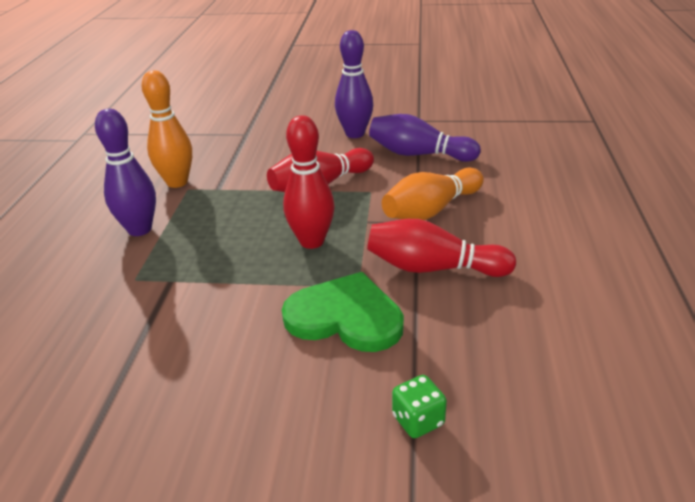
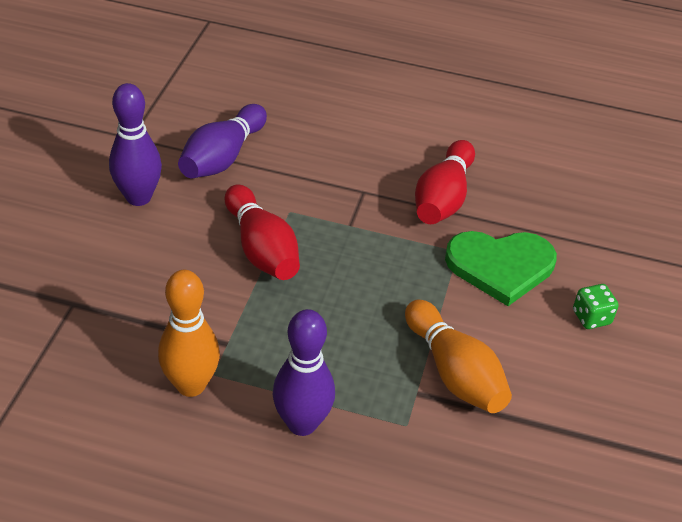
camera: 85 degrees left, 10 degrees up
(312, 241) = (376, 271): red bowling pin -> none
(345, 317) = (500, 266): green heart -> green heart turned 120 degrees counterclockwise
(418, 420) = (619, 248): green dice -> green dice (591, 317)
(431, 210) = (345, 176): orange bowling pin -> orange bowling pin (454, 372)

